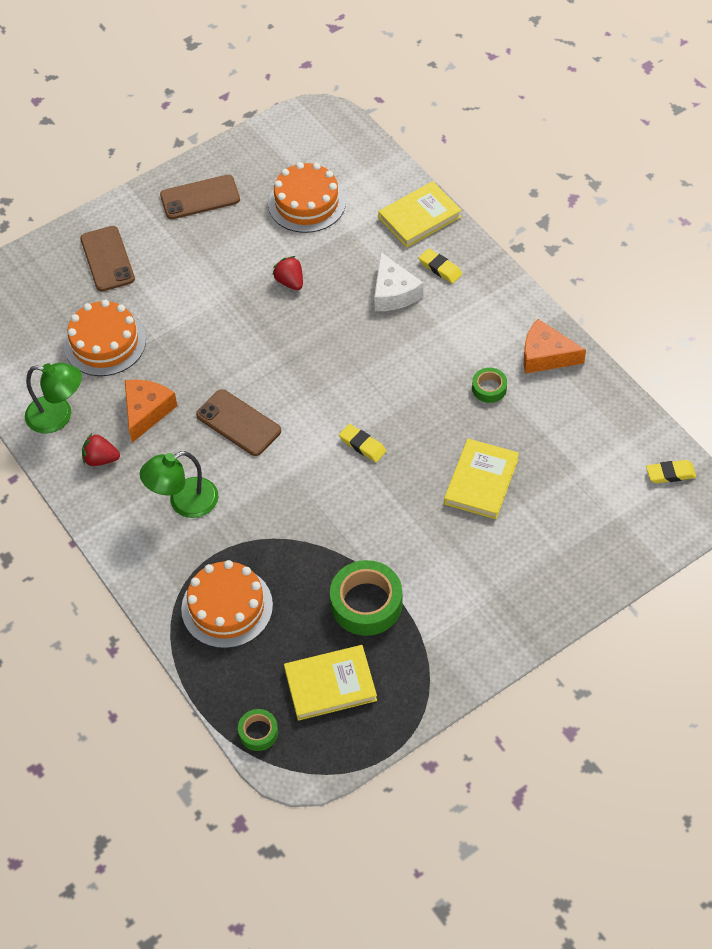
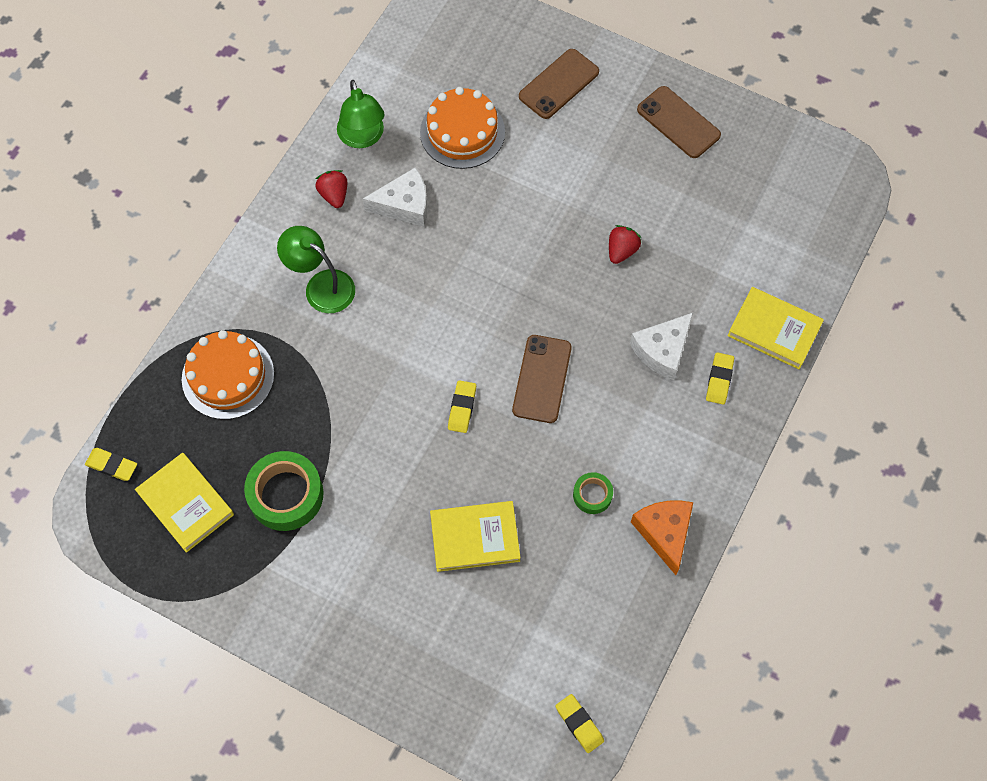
camera: 60 degrees right, 10 degrees up
(147, 411) = (404, 205): orange cheese -> white cheese
(238, 423) = (431, 287): brown phone -> brown phone (542, 379)
(258, 732) = (112, 465): green tape -> yellow eraser
(307, 203) = (729, 218): orange cake -> none

